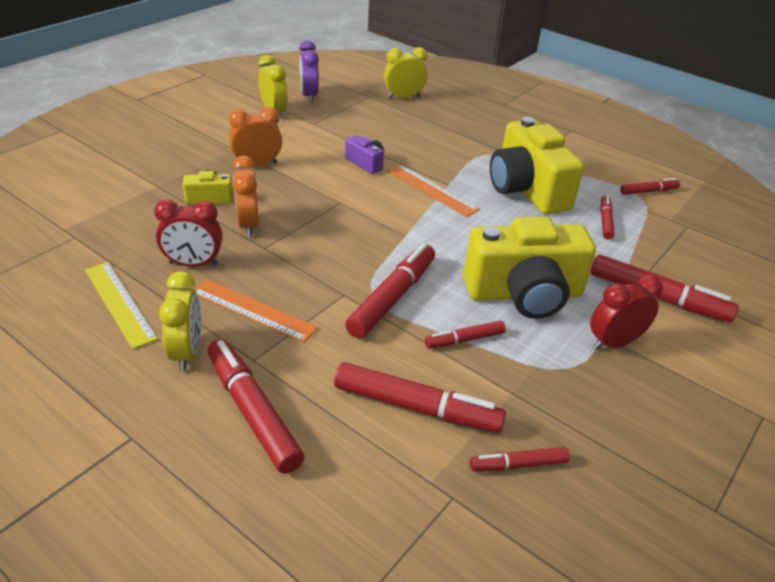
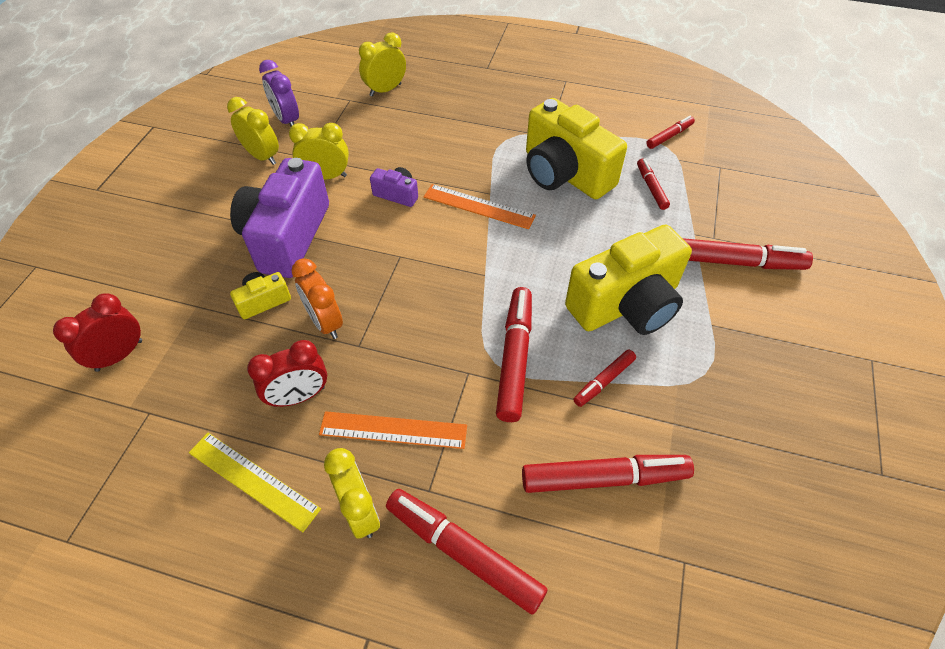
camera: 20 degrees left, 15 degrees up
(257, 164) = (287, 236): orange clock -> purple camera
(315, 137) = (326, 176): none -> yellow clock
(518, 465) = (717, 501): red marker -> none
(614, 343) = (726, 330): red clock -> red clock (119, 355)

